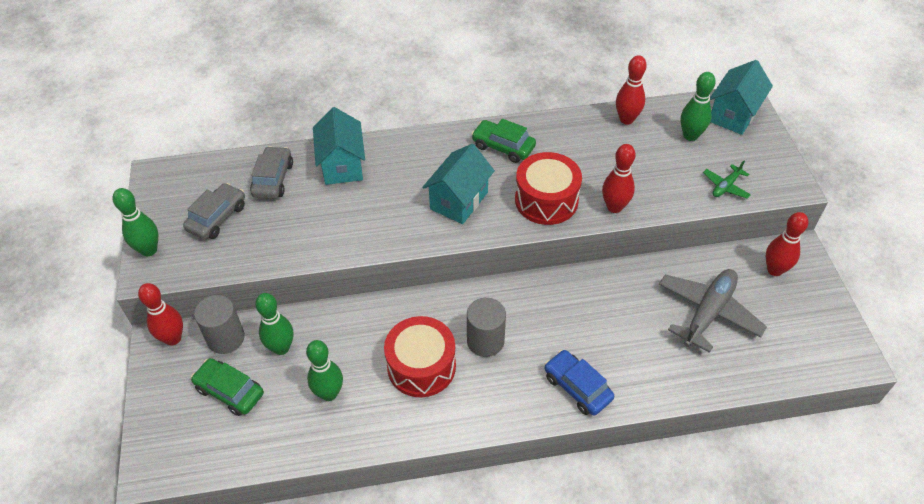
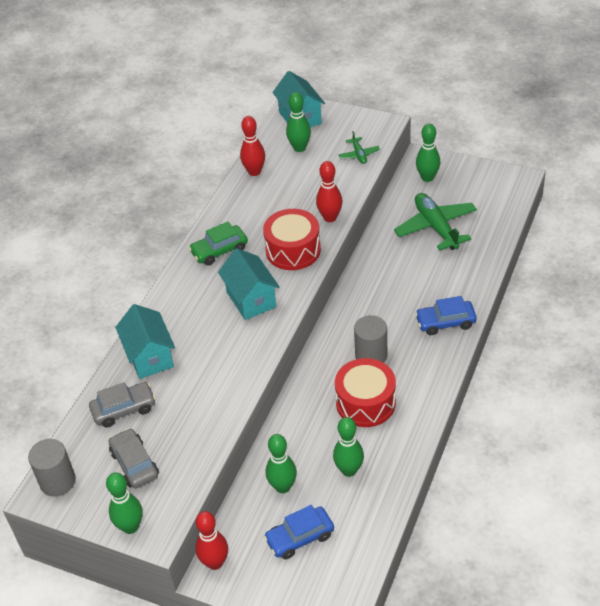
camera: 55 degrees left, 5 degrees down
(226, 338) = (244, 523): grey cylinder -> grey cylinder (57, 481)
(230, 391) = (300, 537): green car -> blue car
(273, 179) = (124, 409): grey car -> grey car turned 120 degrees clockwise
(342, 165) = (149, 357): turquoise house -> turquoise house turned 45 degrees clockwise
(708, 313) = (436, 227): grey plane -> green plane
(774, 270) = (427, 178): red bowling pin -> green bowling pin

